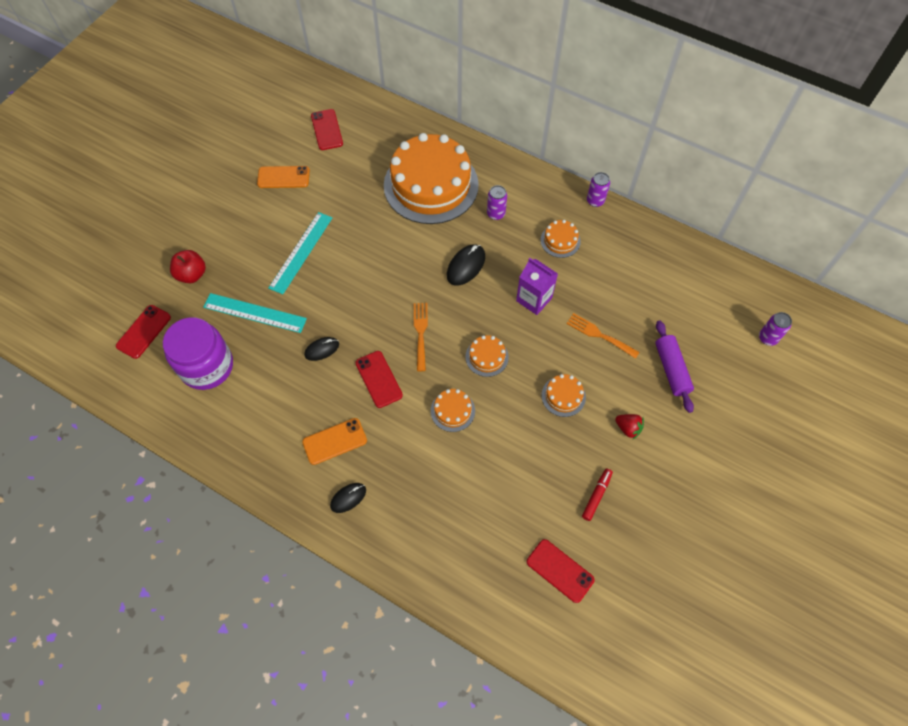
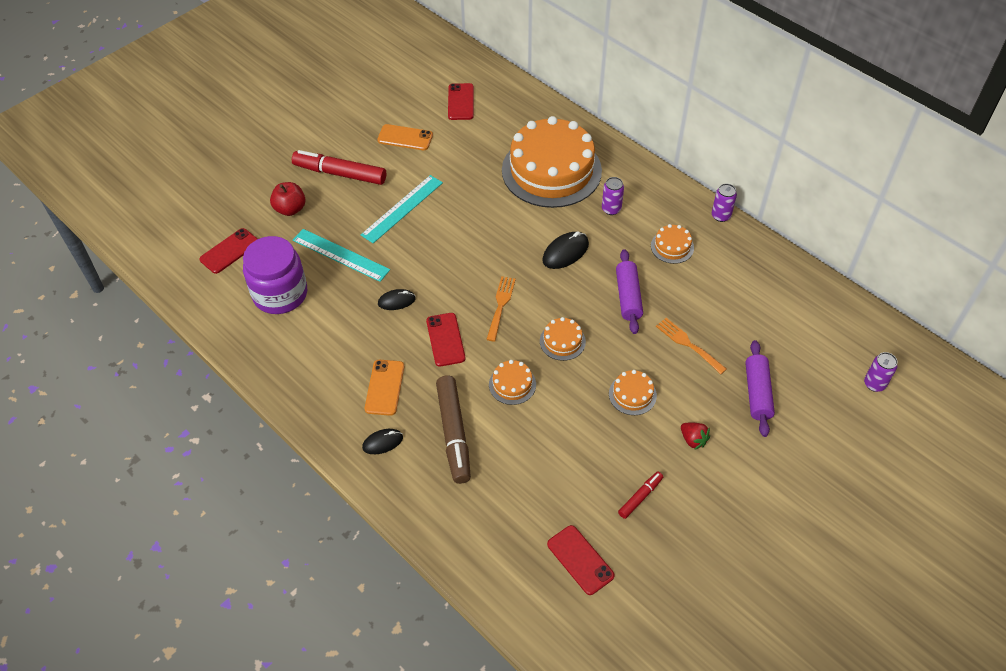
camera: 15 degrees right, 10 degrees down
(230, 227) = (340, 173): none -> red marker
(334, 441) = (384, 387): orange phone -> orange phone turned 75 degrees counterclockwise
(412, 473) = (453, 433): none -> brown marker
(534, 299) = (628, 297): purple carton -> purple rolling pin

